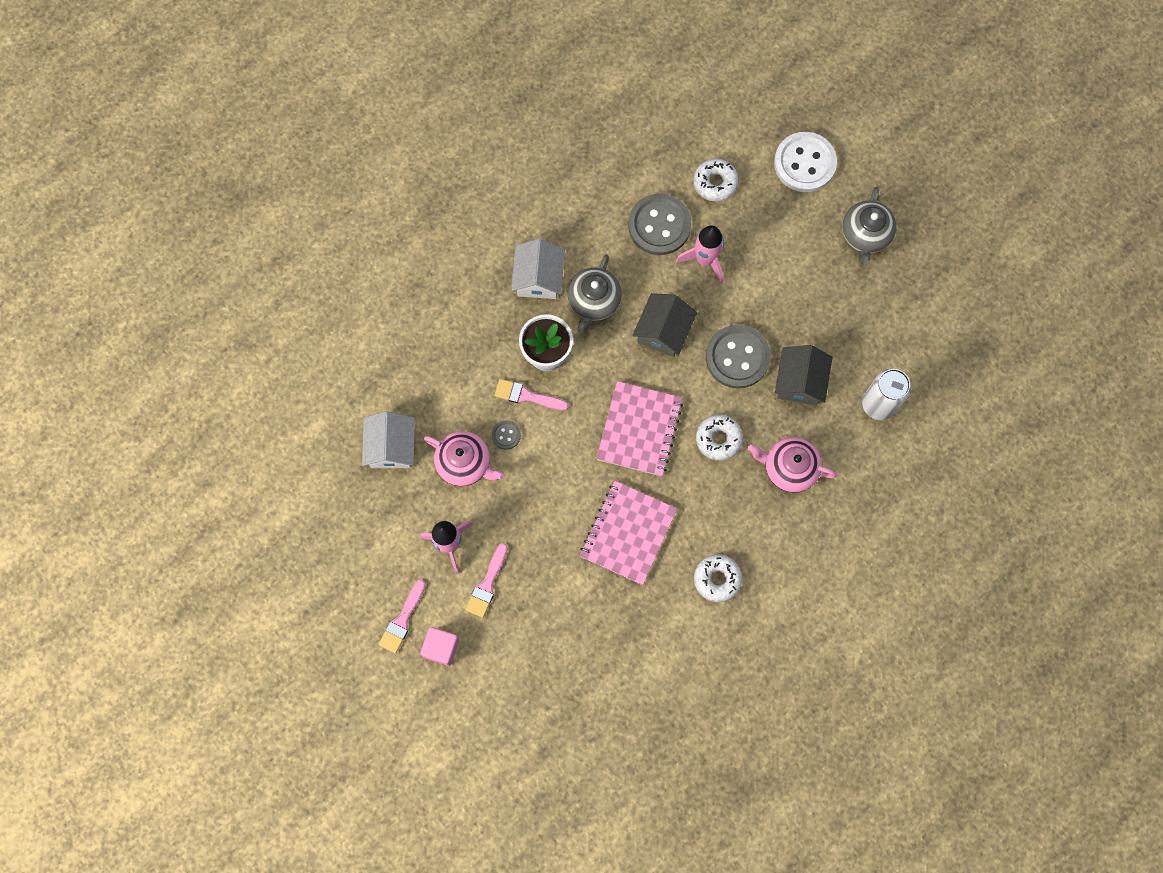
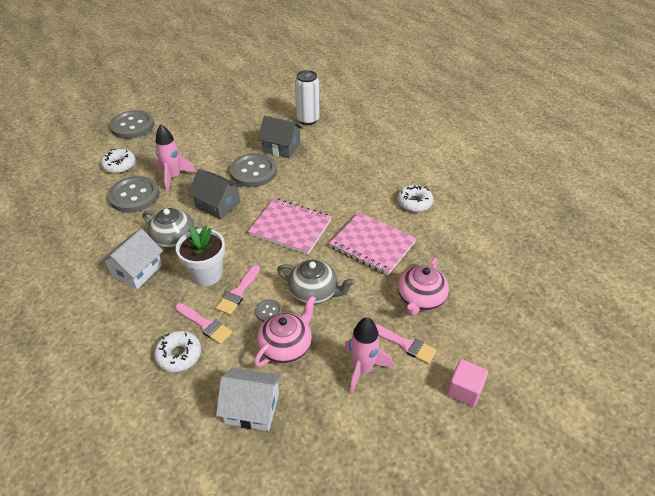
camera: 80 degrees left, 30 degrees down
(402, 620) = (435, 422): pink brush -> pink brush (205, 324)
(538, 278) = (137, 271): white house -> white house turned 75 degrees counterclockwise
(718, 439) = (310, 188): white donut -> white donut (179, 355)
(789, 468) = (340, 160): pink teapot -> pink teapot (420, 299)
(804, 163) = (132, 126): white button -> grey button
(865, 235) = (195, 110): grey teapot -> grey teapot (314, 292)

